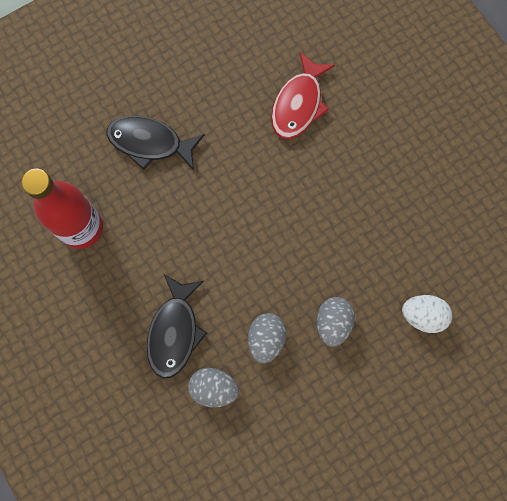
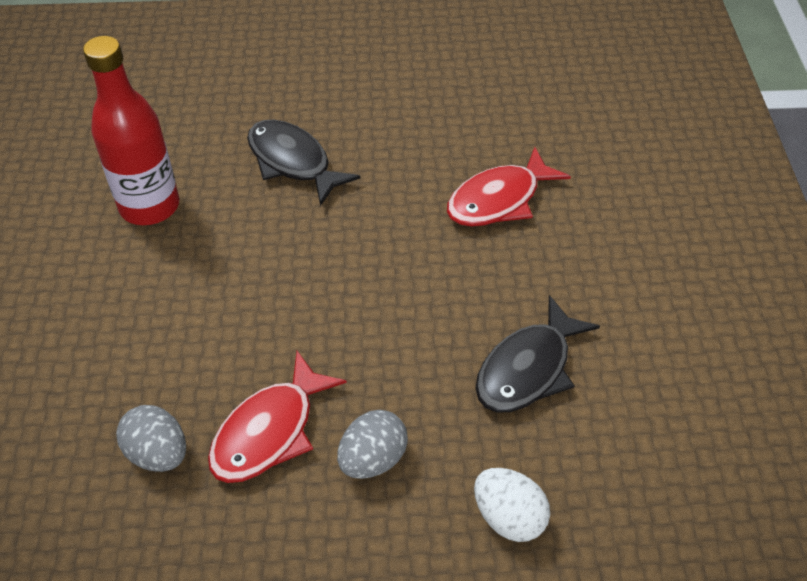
camera: 30 degrees right, 25 degrees down
(175, 331) = (163, 363): black fish -> black fish (528, 369)
(266, 339) = (269, 431): grey egg -> red fish

